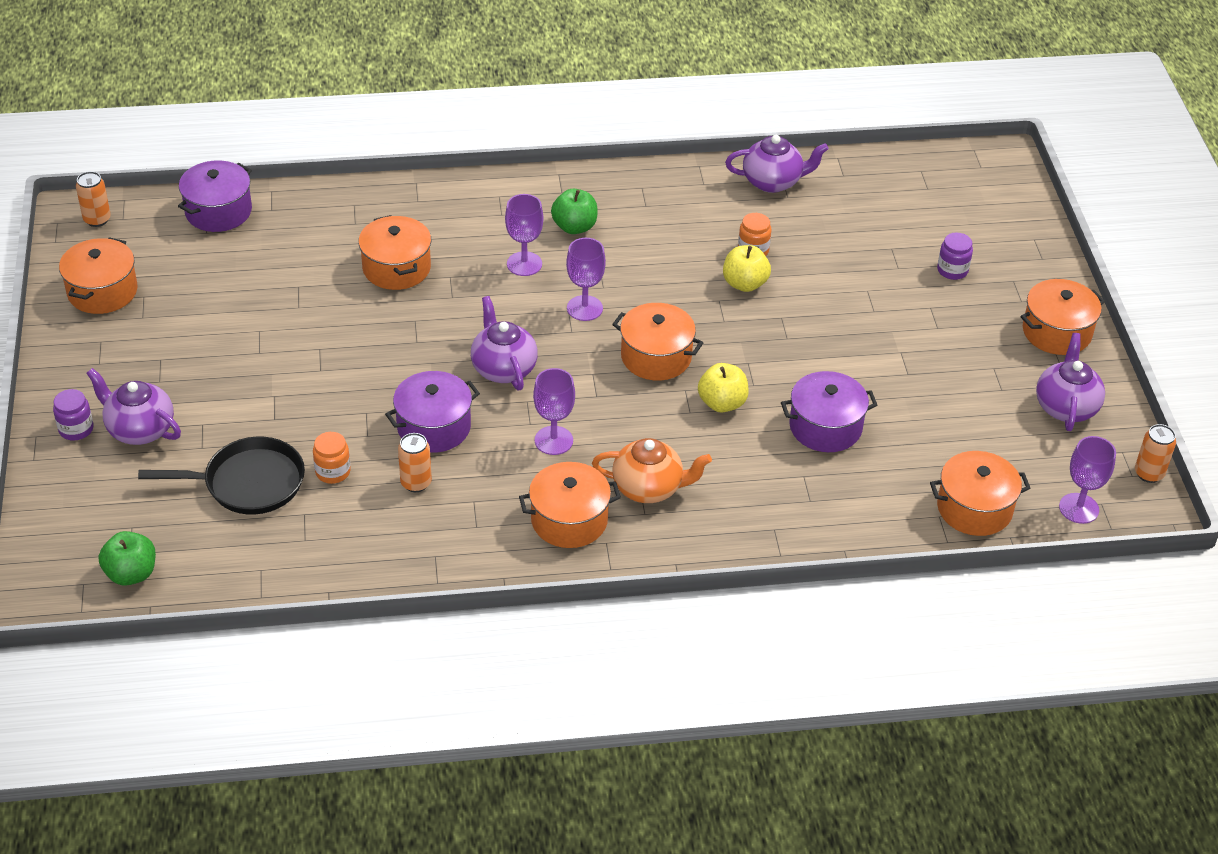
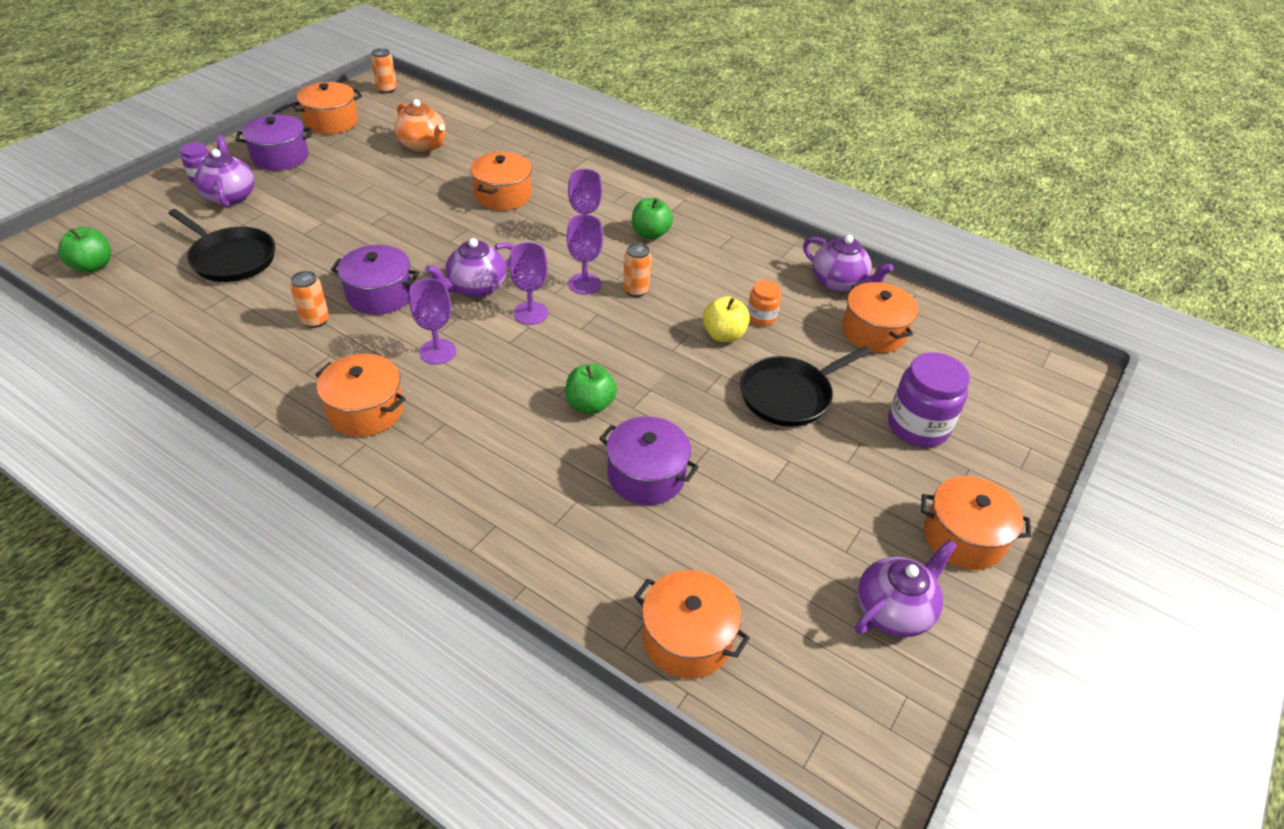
camera: 40 degrees right, 0 degrees up
(218, 211) = (453, 116): purple pot -> purple pot (280, 157)
(333, 472) = (282, 282): orange jar -> none
(503, 368) = (476, 288): purple teapot -> purple teapot turned 150 degrees counterclockwise
(649, 488) = (451, 427): orange teapot -> orange teapot (423, 145)
(656, 357) = (588, 343): orange pot -> orange pot (873, 332)
(722, 403) = (590, 404): yellow apple -> green apple
(846, 302) = (789, 395): none -> black pan
(952, 270) = (917, 426): purple jar -> purple jar, size x1.85
(1079, 508) = (792, 718): purple goblet -> purple goblet (531, 313)
(1148, 473) = (912, 741): orange can -> orange can (636, 290)

